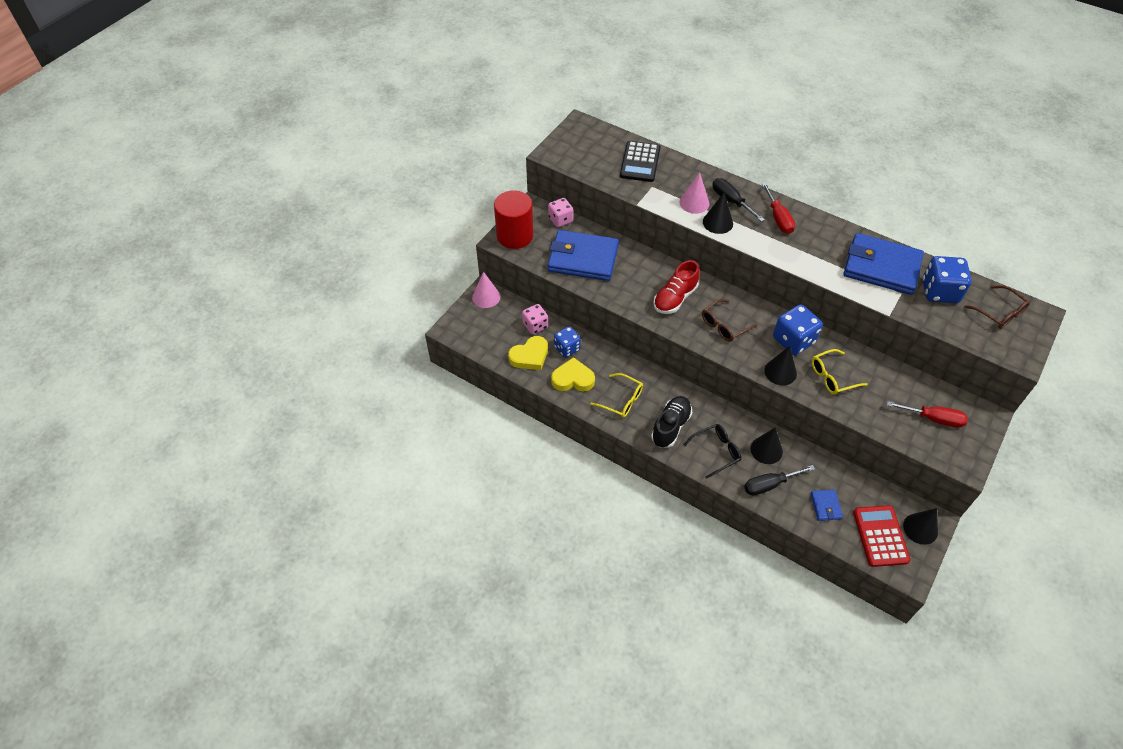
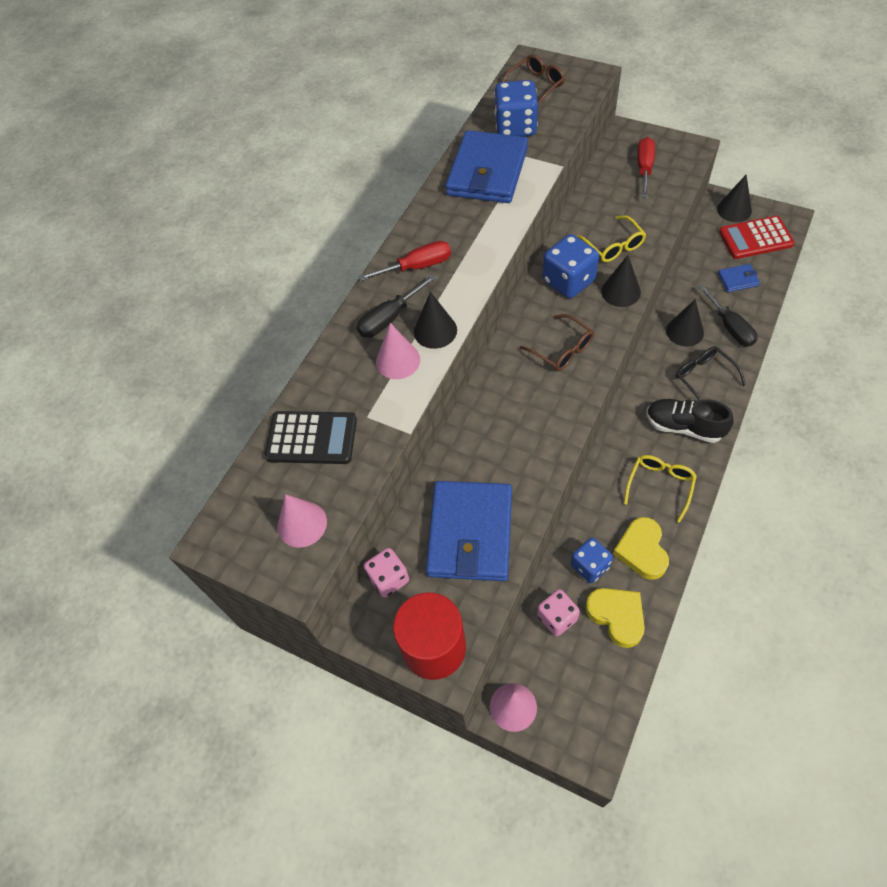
camera: 90 degrees left, 5 degrees up
(583, 157) = (302, 524): none -> pink cone
(675, 298) = (527, 406): red shoe -> none

